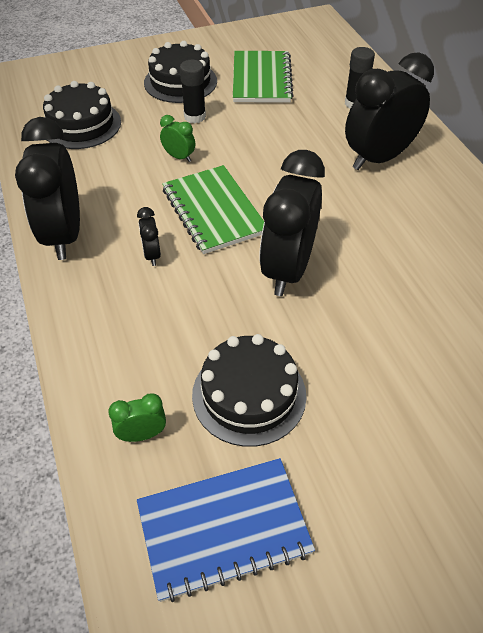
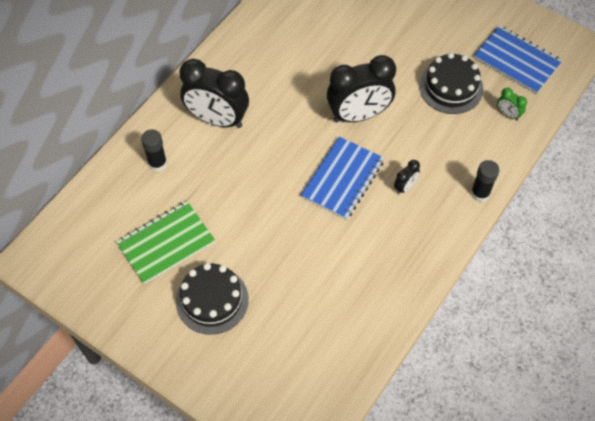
camera: 125 degrees left, 10 degrees up
(64, 235) = (431, 245): black clock -> none
(81, 125) = (321, 328): black cake -> none
(179, 157) = (306, 234): green clock -> none
(194, 117) = (252, 257): black glue stick -> black glue stick (480, 193)
(213, 211) = (342, 179): green notebook -> blue notebook

